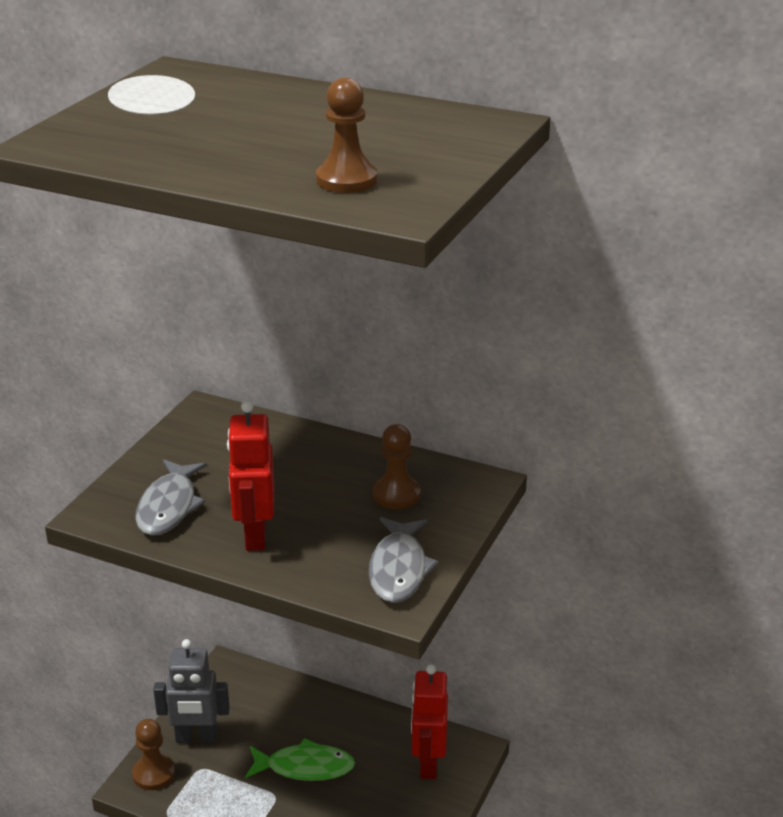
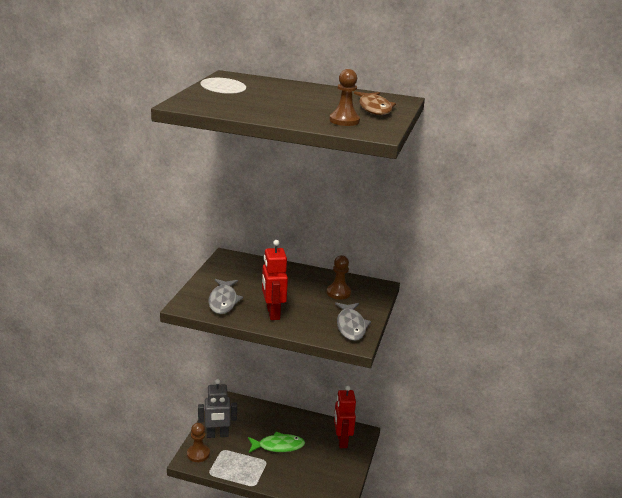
camera: 10 degrees left, 5 degrees down
(426, 147) = (374, 108): none -> brown fish

